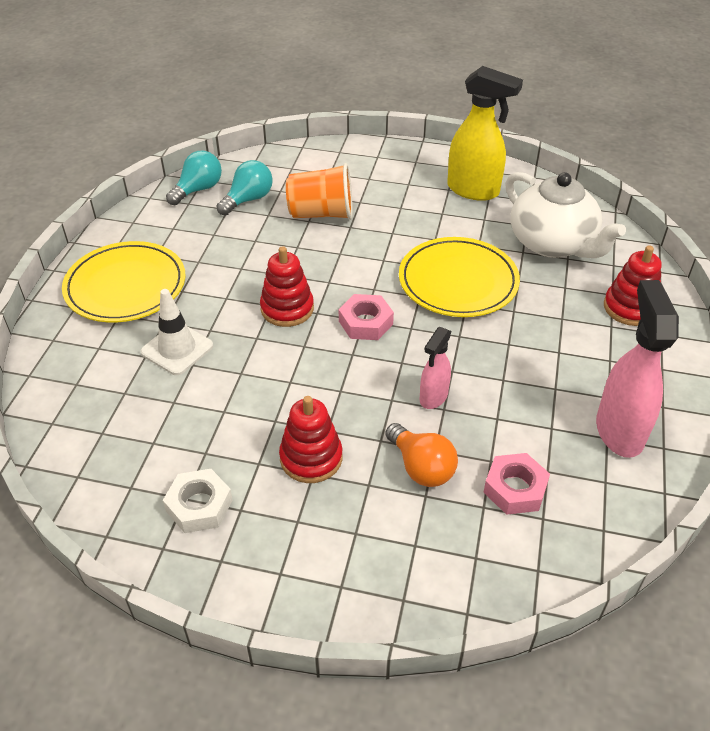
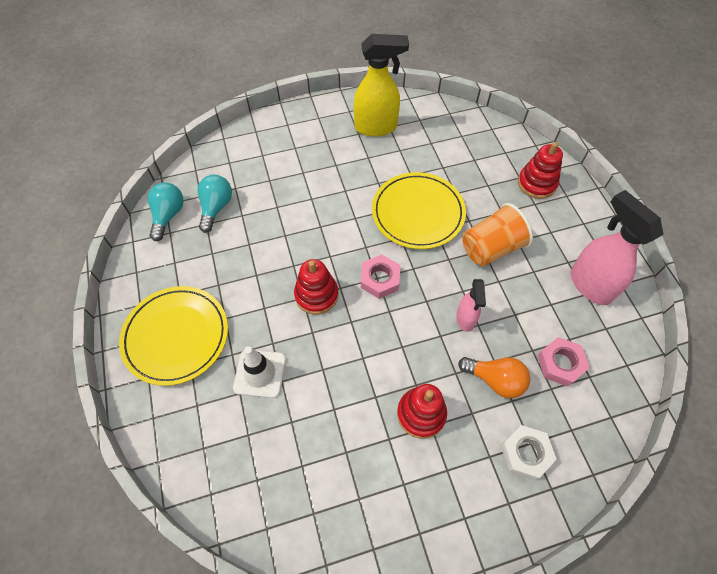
camera: 30 degrees left, 15 degrees up
(199, 506) = (373, 498): white nut -> white nut (525, 453)
(321, 214) = (282, 196): orange cup -> orange cup (491, 248)
(553, 243) = (457, 151): white teapot -> none

